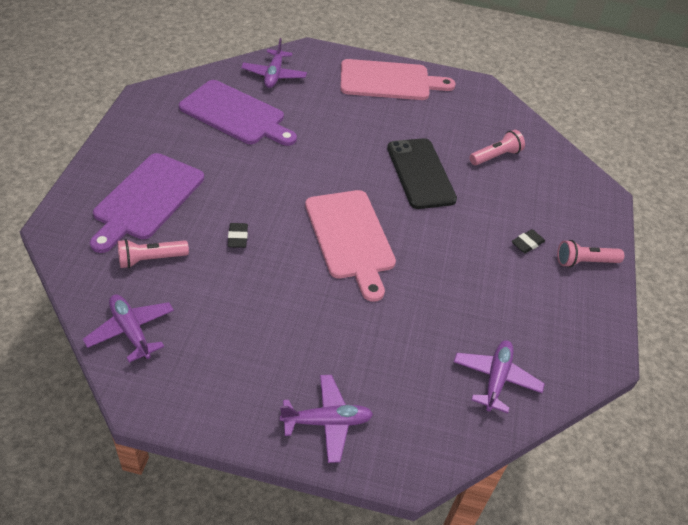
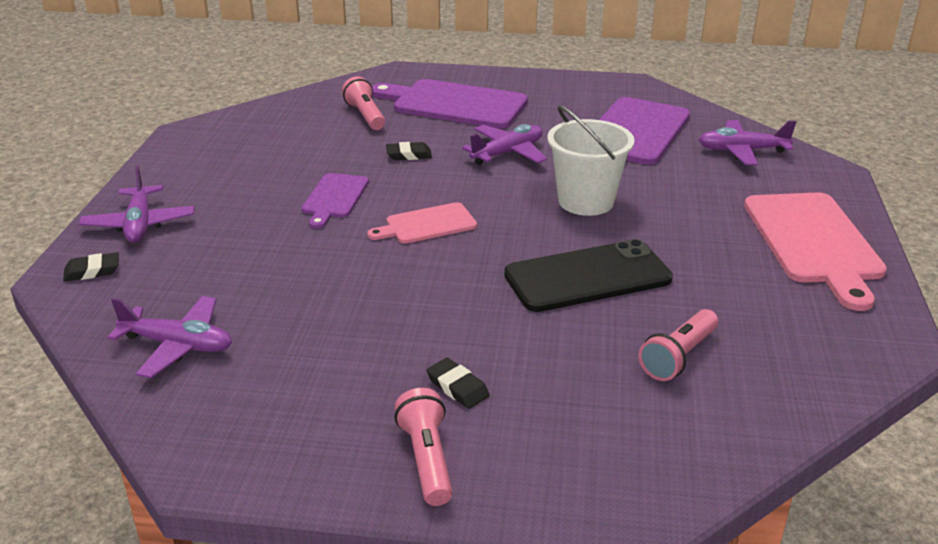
camera: 90 degrees right, 15 degrees down
(131, 331) = (269, 118): purple plane -> purple plane (507, 153)
(302, 288) = (334, 198): none -> purple cutting board
(329, 156) = (585, 201): none -> white bucket
(350, 238) = (427, 224): pink cutting board -> pink cutting board, size x0.55
(400, 448) = (92, 271): none -> black eraser
(496, 156) = (678, 357): pink flashlight -> pink flashlight turned 75 degrees clockwise

